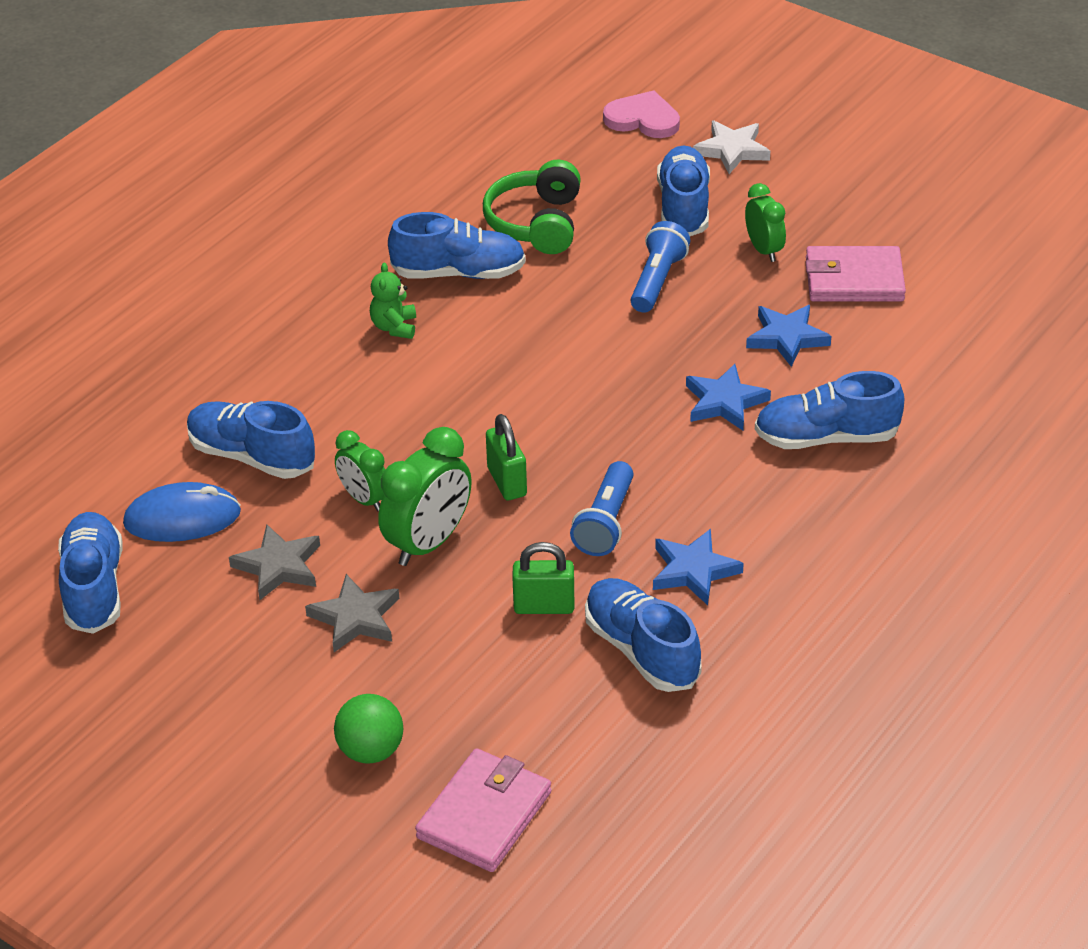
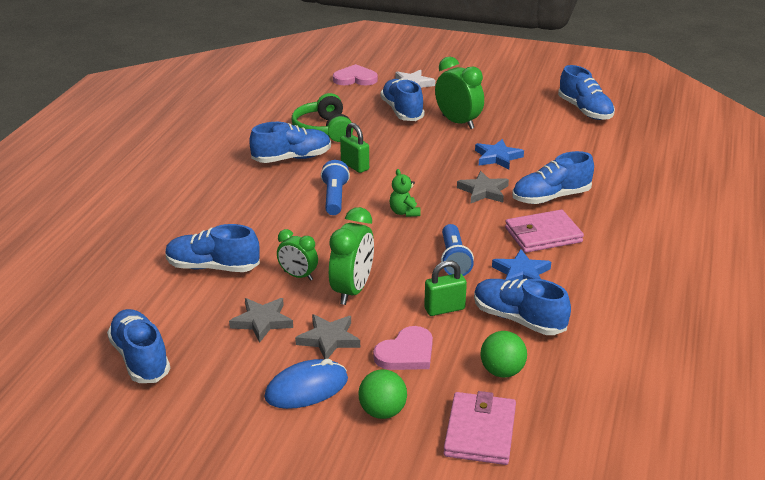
camera: 20 degrees left, 10 degrees down
(182, 518) = (183, 308): blue mouse -> blue mouse (306, 388)
(394, 327) = (268, 189): green teddy bear -> green teddy bear (404, 212)
(450, 667) = (406, 353): none -> pink heart
(507, 482) = (381, 251): green padlock -> green padlock (355, 166)
(568, 730) = (502, 371): none -> green ball
(657, 281) = (409, 144): blue flashlight -> blue flashlight (334, 198)
(724, 402) = (483, 191): blue star -> grey star
(764, 250) = (458, 122): green clock -> green clock, size x1.63
(854, 279) = (515, 127): pink wallet -> pink wallet (543, 235)
(997, 266) = (585, 110): none -> blue shoe

